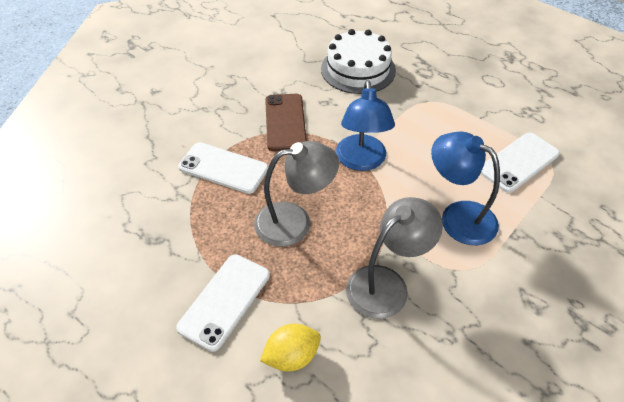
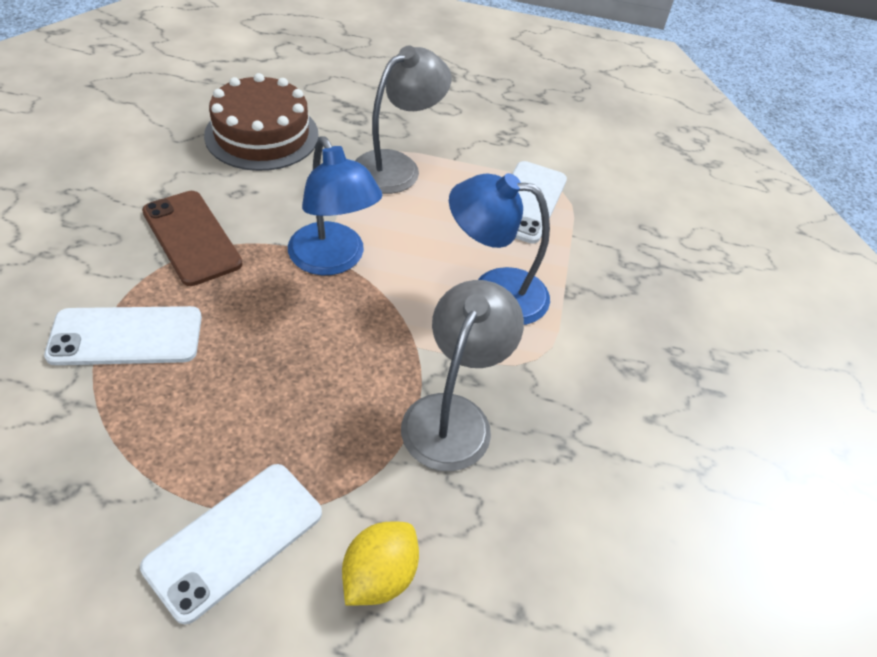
camera: 35 degrees left, 0 degrees up
(224, 301) = (234, 539): white phone -> white phone turned 45 degrees clockwise
(295, 221) = (281, 377): grey lamp -> grey lamp (397, 166)
(358, 69) = (262, 135): white cake -> brown cake

